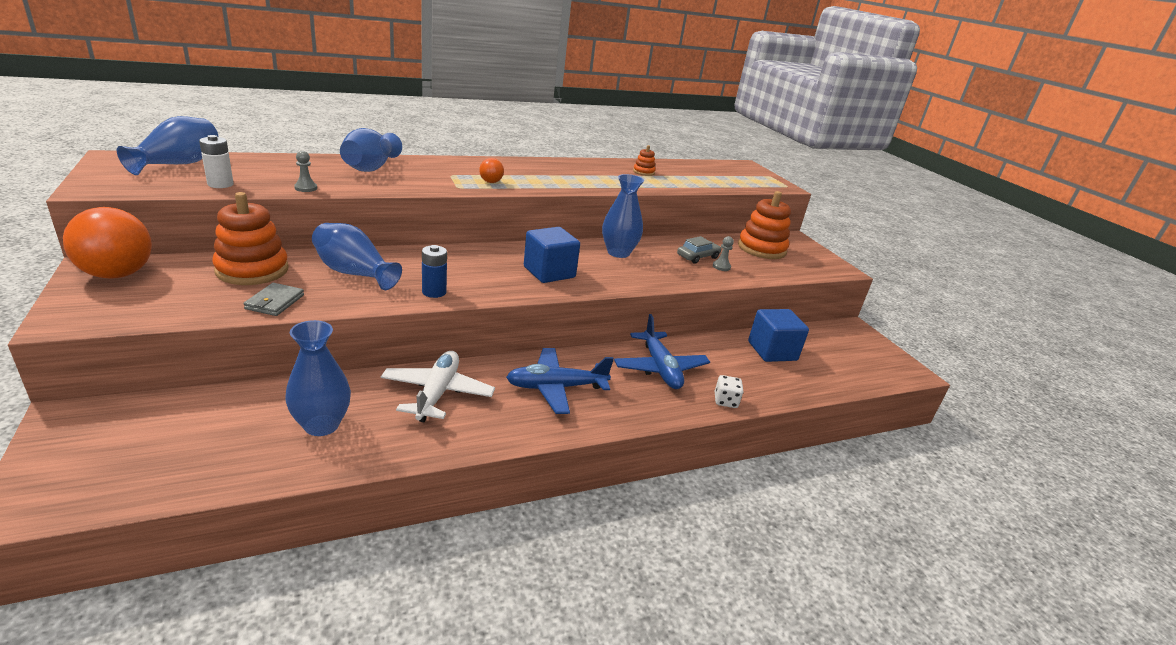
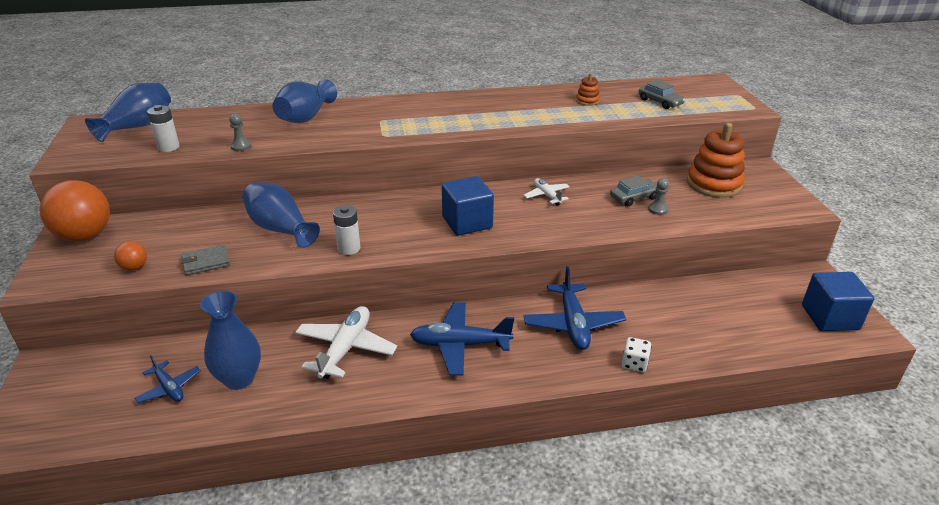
camera: 15 degrees right, 5 degrees up
(237, 437) = (169, 388): none -> blue plane
(252, 270) = (193, 228): orange stacking toy -> none
(275, 302) = (206, 262): grey wallet -> grey wallet turned 45 degrees clockwise
(434, 292) = (349, 248): blue battery -> white battery
(491, 182) = (418, 126): orange ball -> orange ball (134, 267)
(618, 253) = (546, 196): blue vase -> white plane
(707, 177) = (660, 102): none -> grey car
(772, 351) = (705, 304): blue cube -> blue cube (829, 317)

